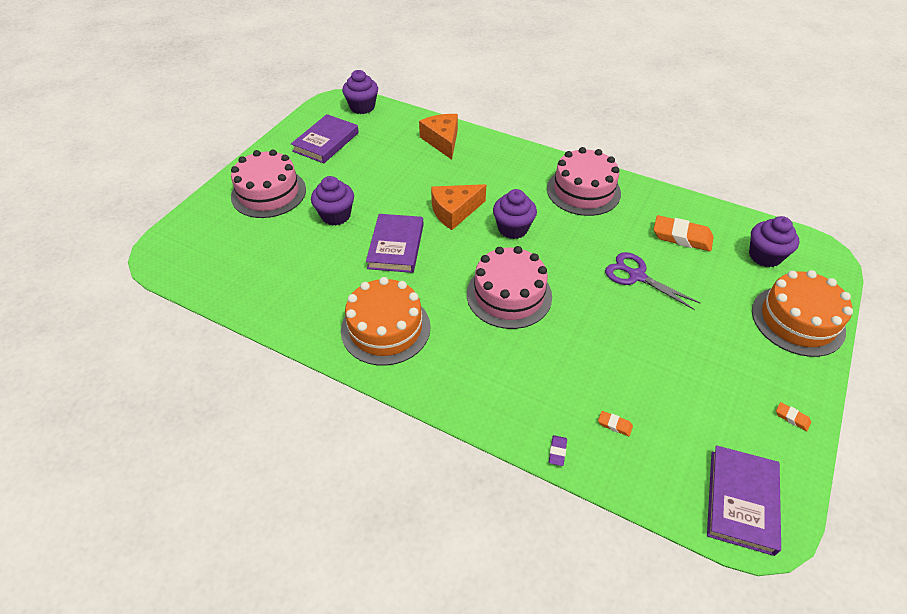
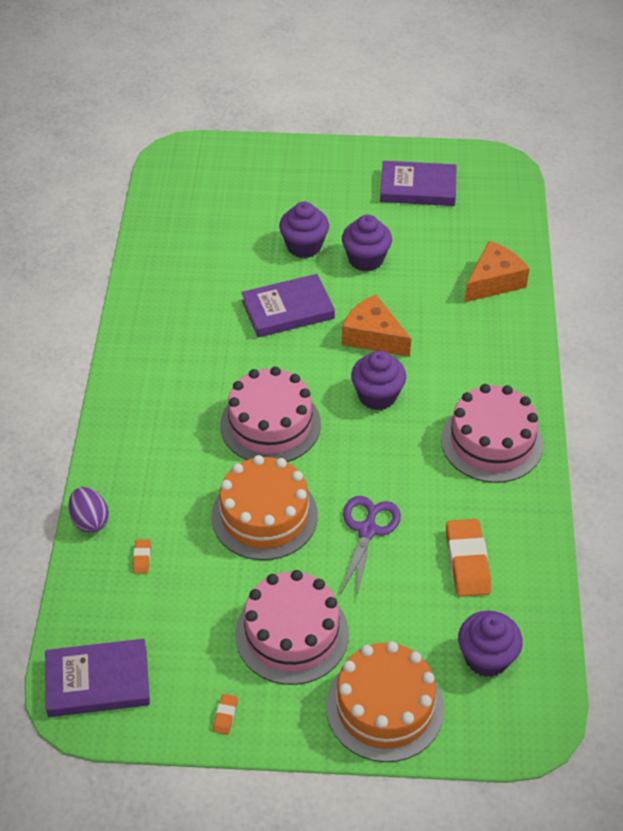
camera: 65 degrees right, 0 degrees up
(268, 193) = (304, 183): pink cake -> pink cake (292, 634)
(362, 107) = (506, 189): purple cupcake -> purple cupcake (366, 259)
(385, 328) = (172, 345): orange cake -> orange cake (264, 515)
(557, 452) = (90, 521): purple eraser -> purple egg

